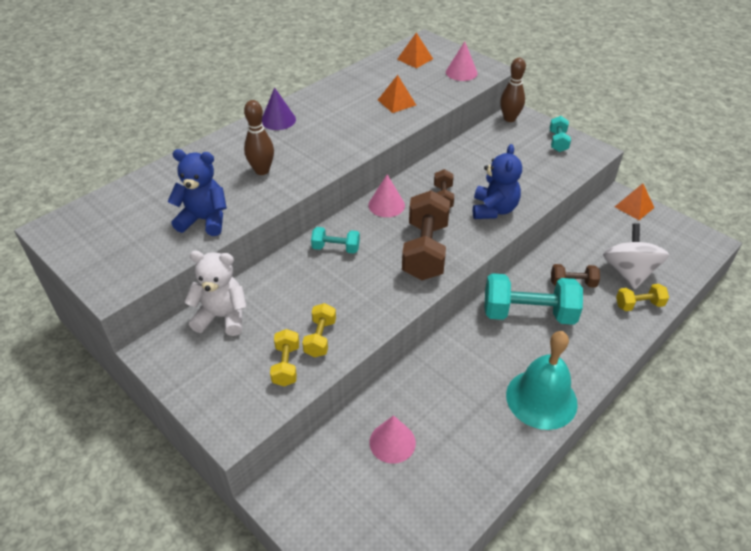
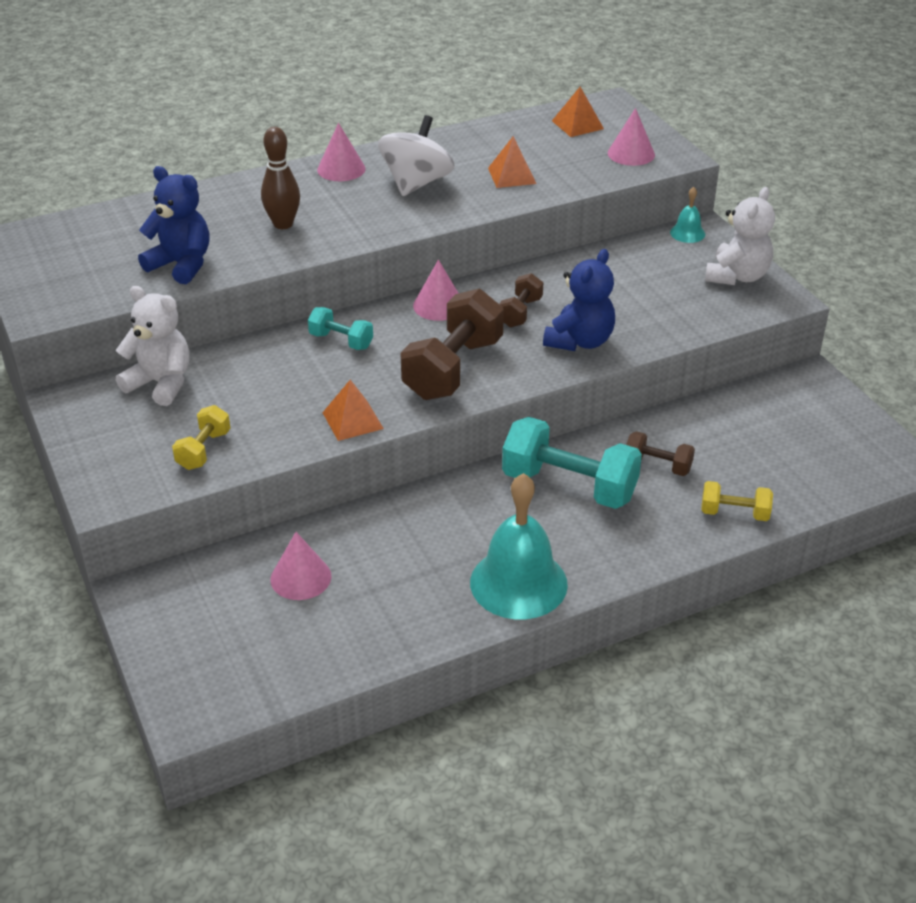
camera: 20 degrees right, 5 degrees down
(278, 120) = (341, 169): purple cone -> pink cone
(320, 338) = (260, 432): yellow dumbbell -> none
(509, 119) = (687, 233): brown bowling pin -> turquoise bell
(558, 142) = (737, 276): turquoise dumbbell -> white teddy bear
(629, 272) = (750, 472): white spinning top -> white spinning top (416, 183)
(634, 207) = (822, 393): orange pyramid -> orange pyramid (352, 420)

